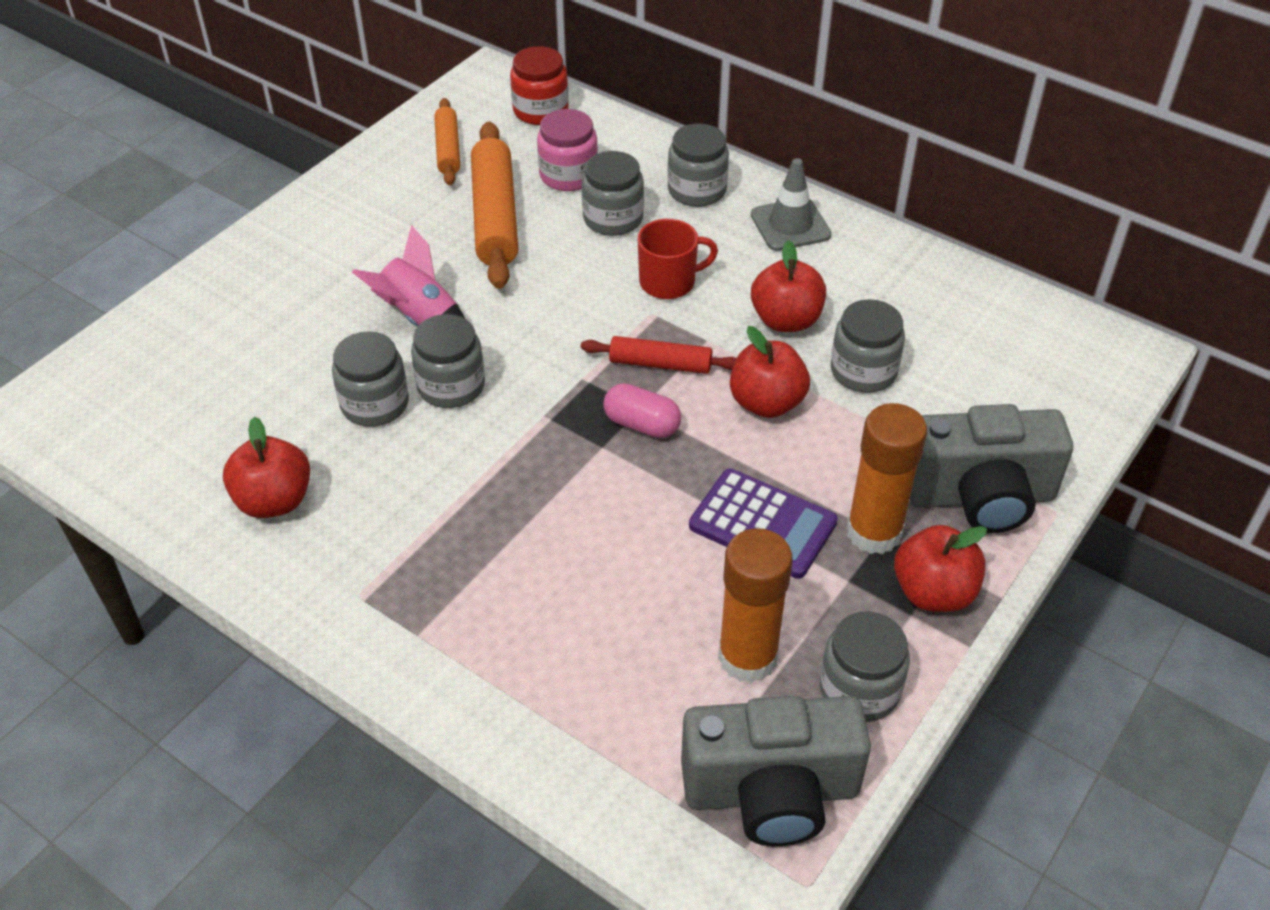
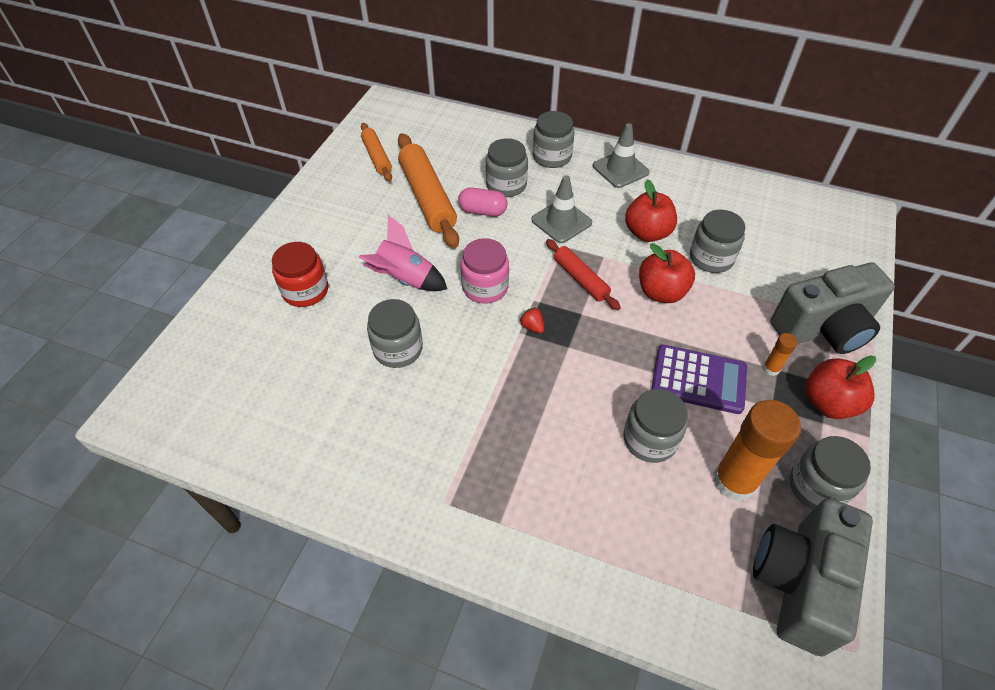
camera: 15 degrees left, 5 degrees up
(274, 501) = (352, 440): red apple -> none
(451, 386) = (446, 324): grey jar -> grey jar (650, 439)
(540, 110) = (428, 121): red jar -> red jar (305, 291)
(564, 412) = (532, 327): none -> red strawberry
(568, 175) = (464, 161): pink jar -> pink jar (485, 287)
(642, 424) = (587, 325): pink capsule -> pink capsule (483, 211)
(660, 364) = (581, 279): red rolling pin -> red rolling pin turned 60 degrees clockwise
(669, 282) = (561, 221): red mug -> grey traffic cone
(771, 792) = (798, 583): grey camera -> grey camera turned 135 degrees clockwise
(874, 532) = (771, 368): orange glue stick -> orange glue stick, size x0.45

